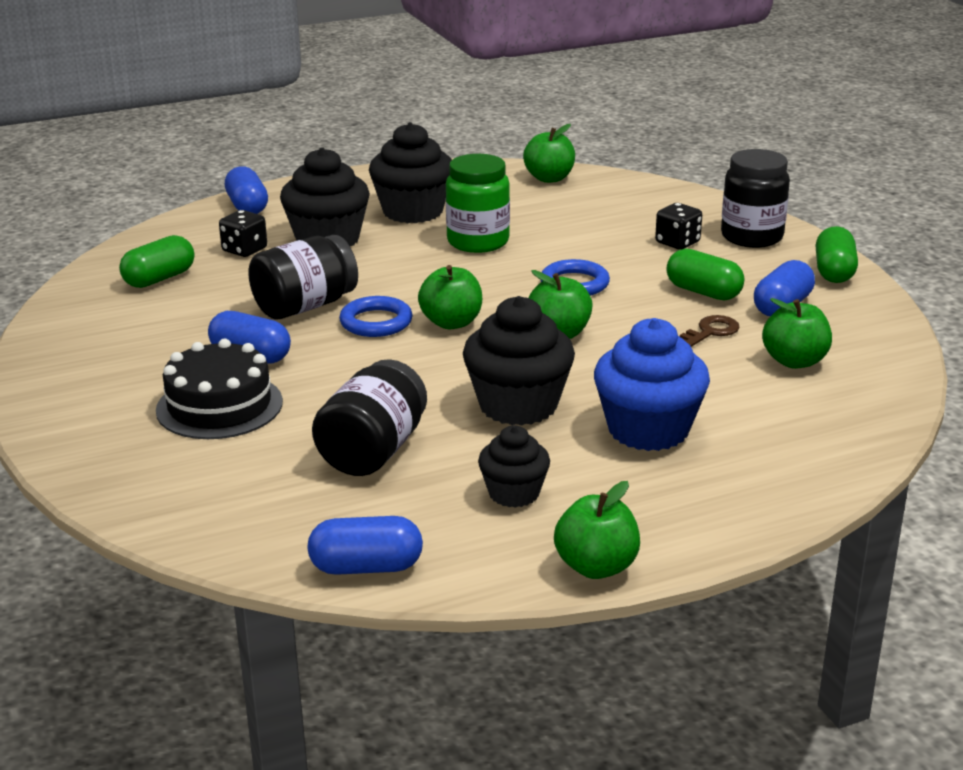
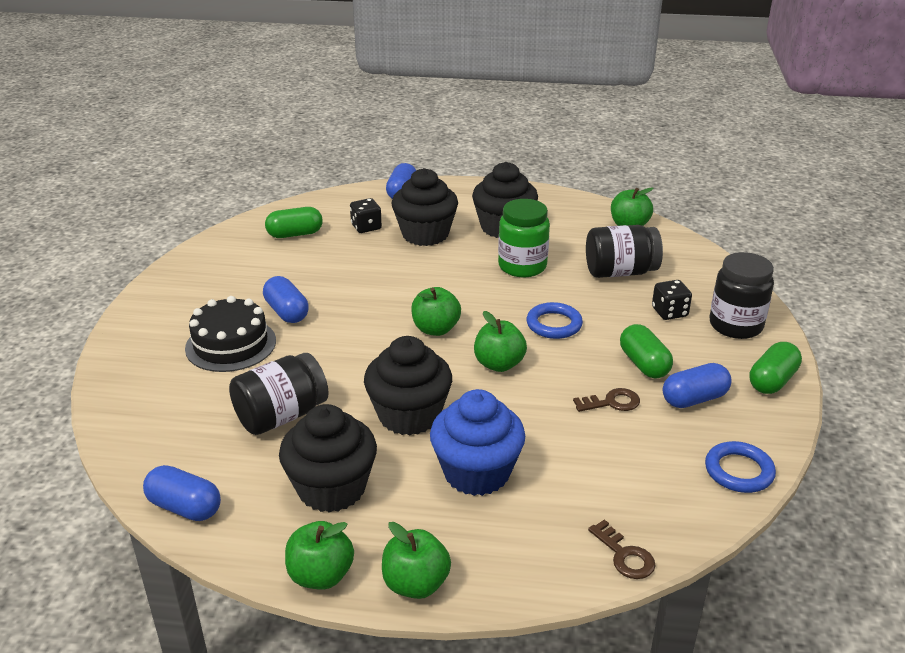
camera: 30 degrees right, 5 degrees up
(305, 306) = (357, 284): black jar -> black jar (620, 272)
(376, 322) = (388, 312): blue ring -> blue ring (739, 471)
(514, 493) = (331, 488): black cupcake -> black cupcake, size x1.71
(794, 361) = (651, 454): green apple -> green apple (416, 584)
(862, 445) = (625, 555): none -> brown key

